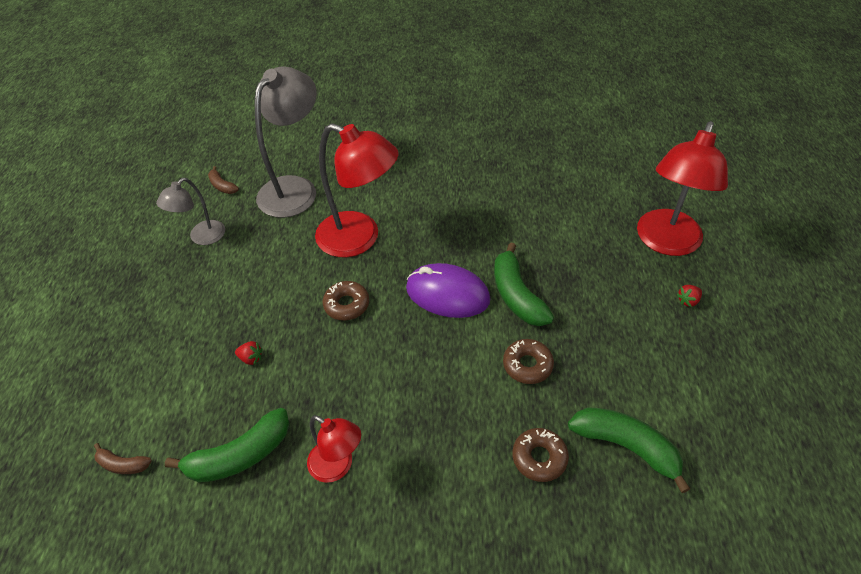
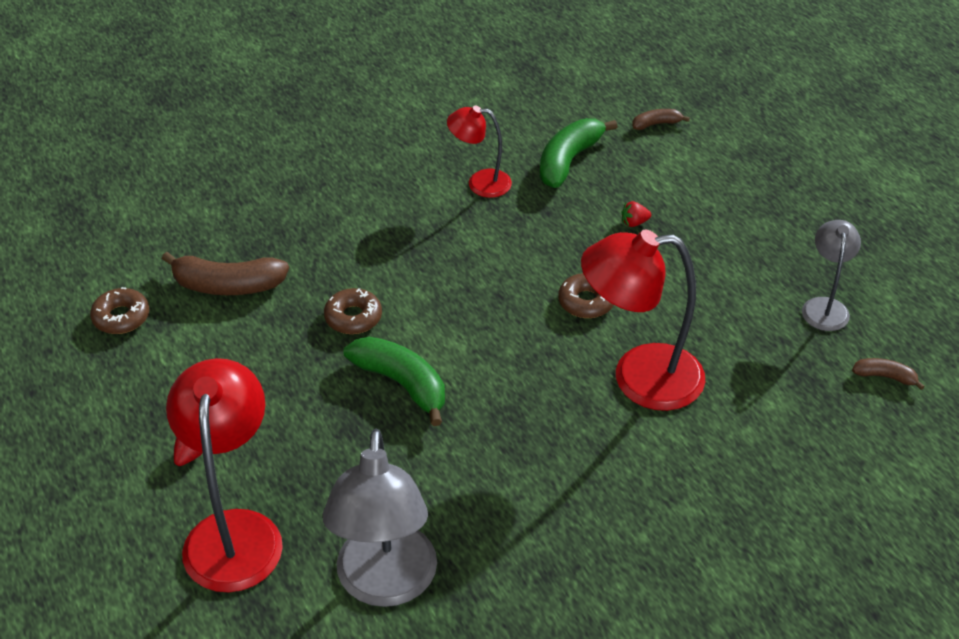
camera: 150 degrees right, 5 degrees down
(295, 188) = (789, 411): grey lamp -> grey lamp (385, 584)
(447, 294) = (483, 355): purple mouse -> none
(539, 458) = (306, 249): brown donut -> brown donut (121, 317)
(626, 447) = (227, 285): green banana -> brown banana

